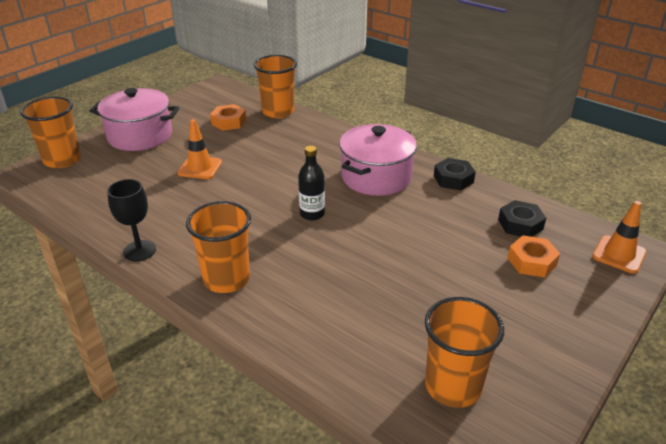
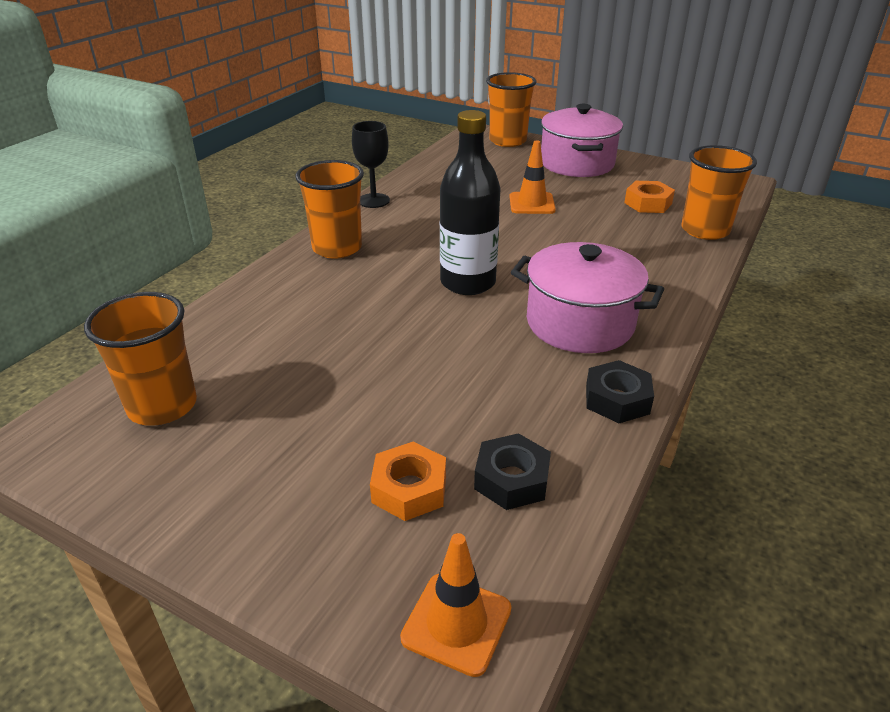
camera: 80 degrees right, 0 degrees up
(312, 214) = (468, 282): black bottle -> black bottle, size x1.71

